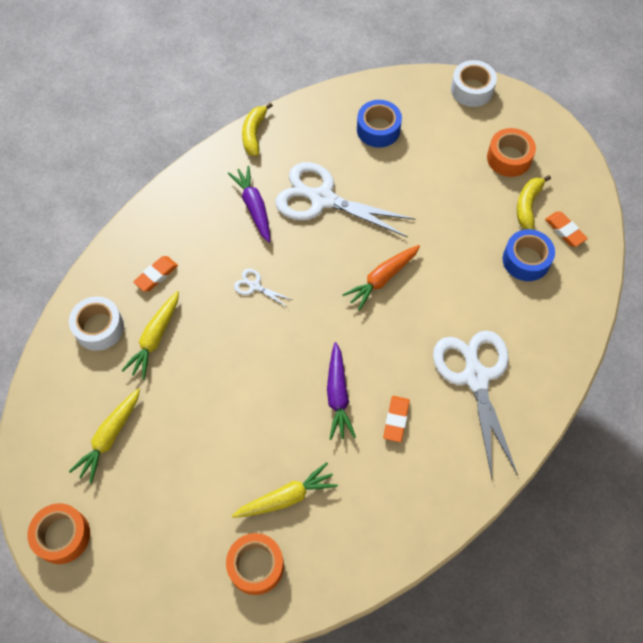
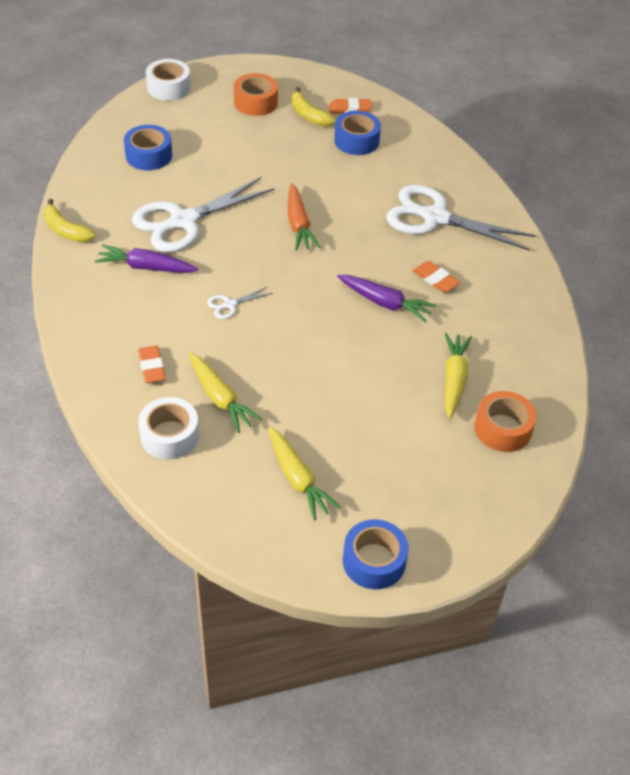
camera: 60 degrees left, 15 degrees down
(62, 536) = (374, 561): orange tape -> blue tape

